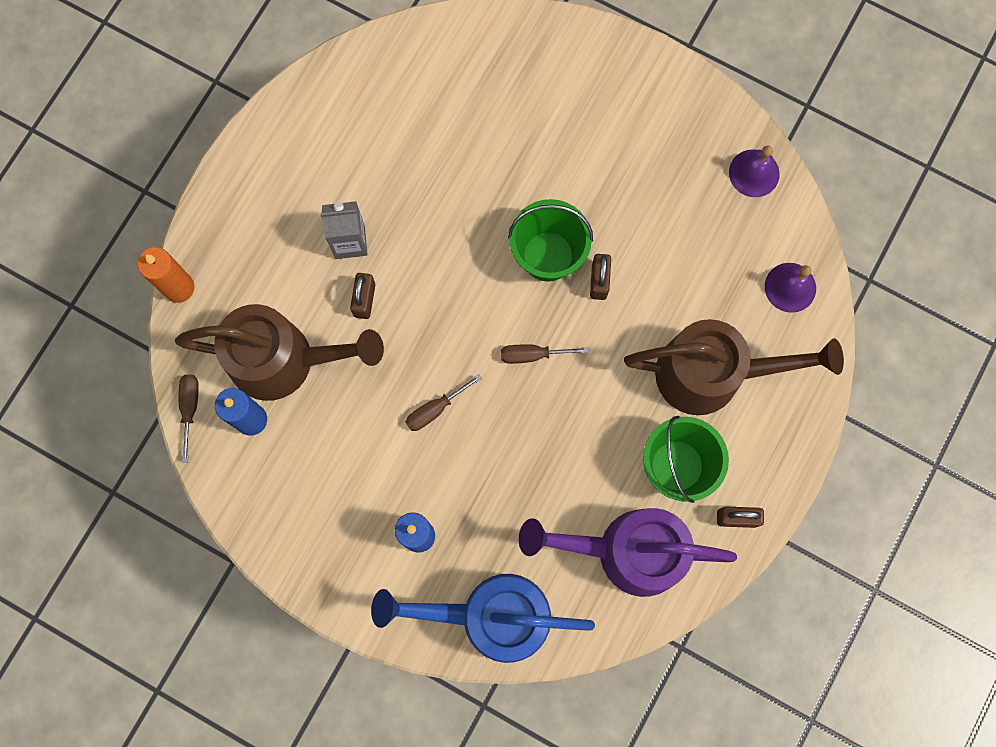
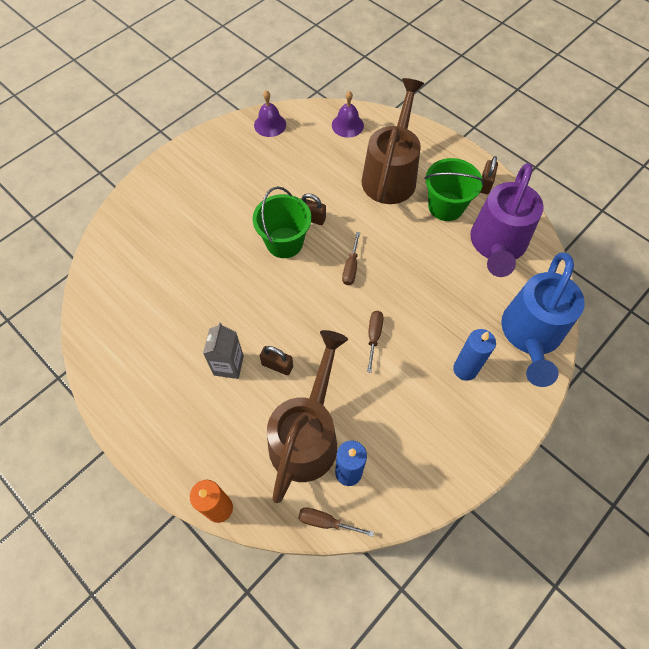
camera: 75 degrees left, 15 degrees down
(435, 409) = (374, 336): brown screwdriver -> brown screwdriver turned 150 degrees counterclockwise

